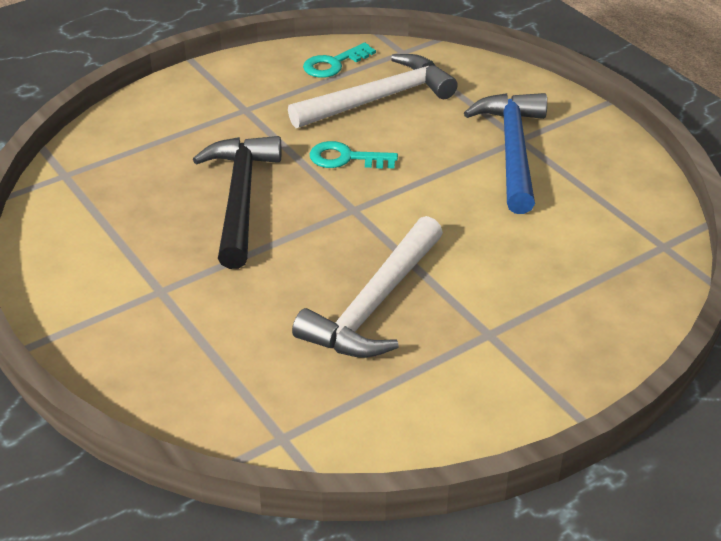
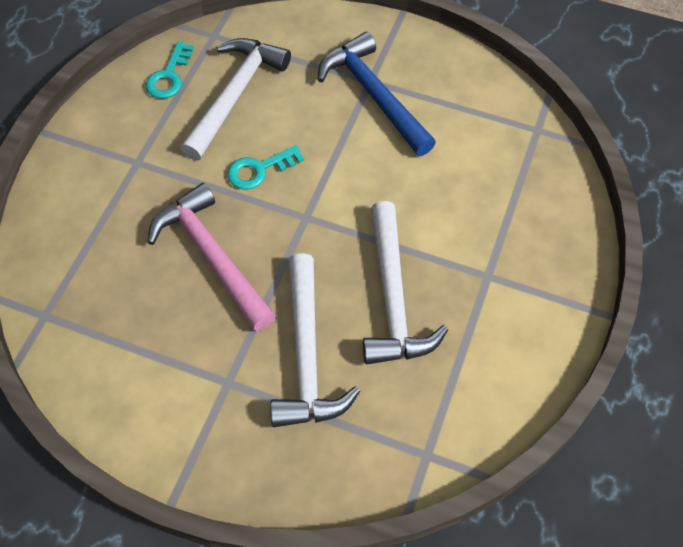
camera: 35 degrees left, 20 degrees up
(240, 199) = (212, 256): black hammer -> pink hammer
(249, 306) = (307, 355): none -> white hammer

